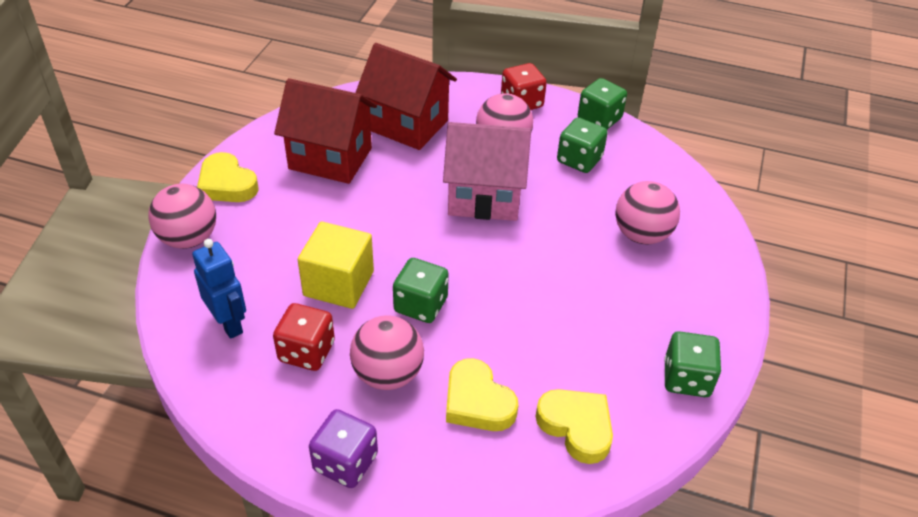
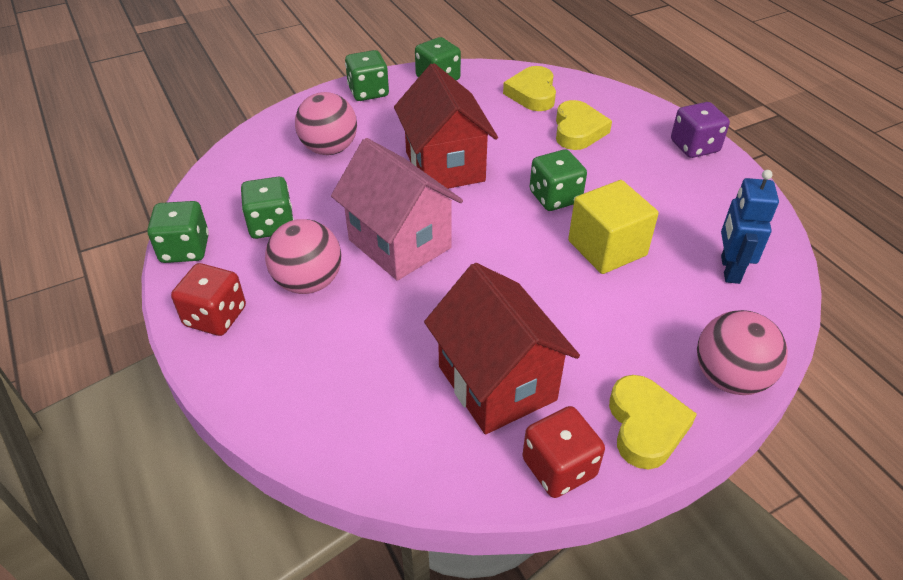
camera: 135 degrees left, 0 degrees up
(306, 352) = (675, 215): red dice -> red dice (559, 467)
(388, 374) = (624, 172): pink ball -> none
(407, 125) = (365, 372): red house -> red house (445, 166)
(713, 313) = (368, 92): none -> green dice

